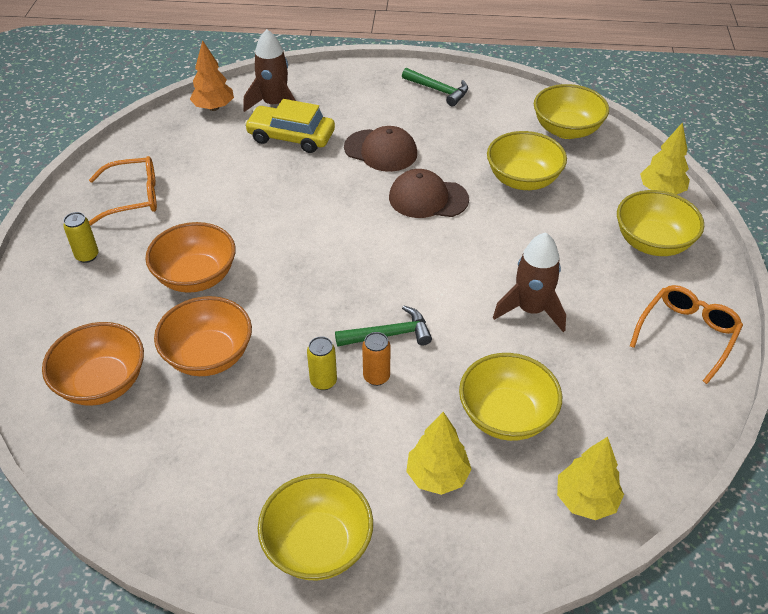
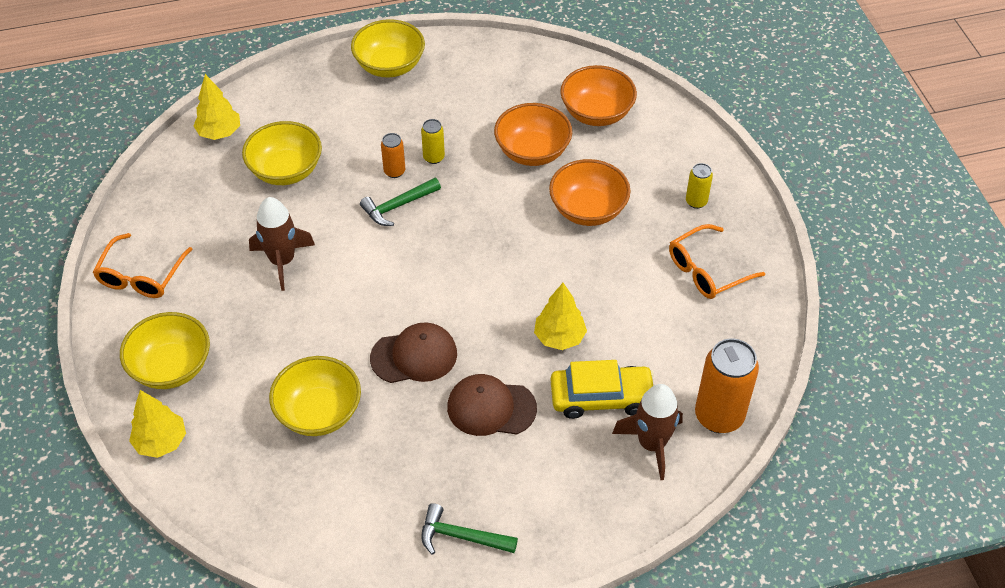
camera: 160 degrees right, 5 degrees up
(214, 107) = (719, 416): orange tree -> orange can
(437, 476) = (326, 120): yellow tree -> yellow tree (559, 337)
(566, 130) = (280, 512): yellow bowl -> none

